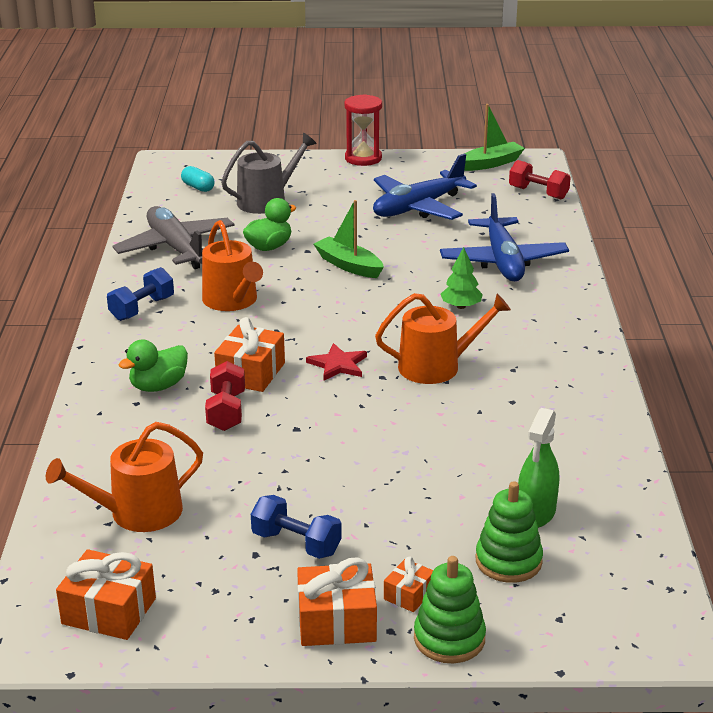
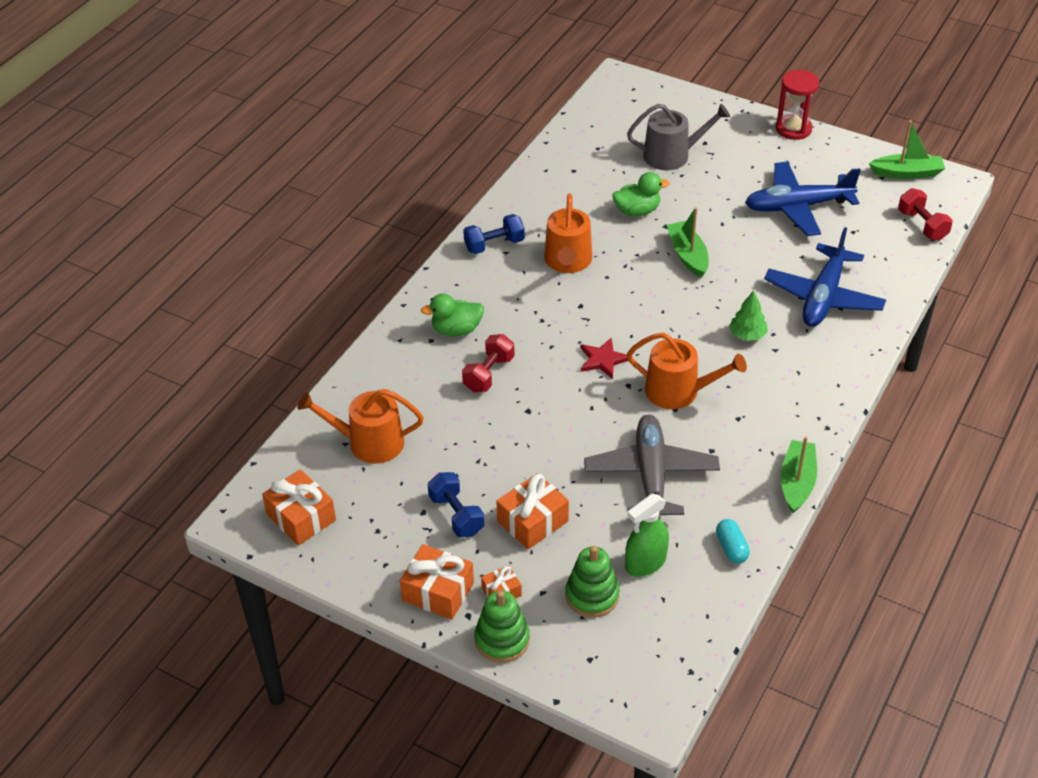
camera: 30 degrees right, 15 degrees up
(176, 248) = (562, 187): grey plane -> grey plane (651, 475)
(198, 187) = (626, 120): turquoise capsule -> turquoise capsule (731, 548)
(251, 373) = (531, 342): orange gift -> orange gift (532, 521)
(615, 400) = (797, 482): none -> green boat

